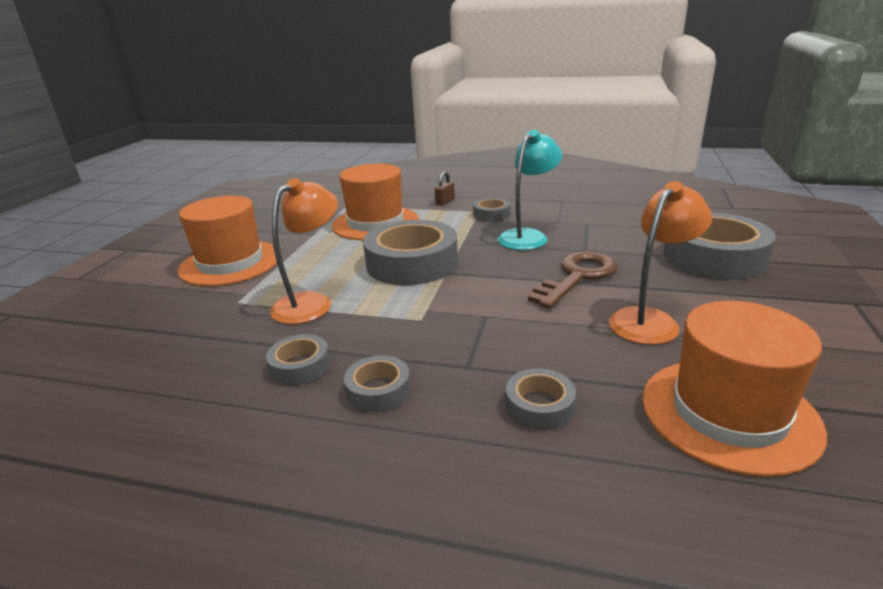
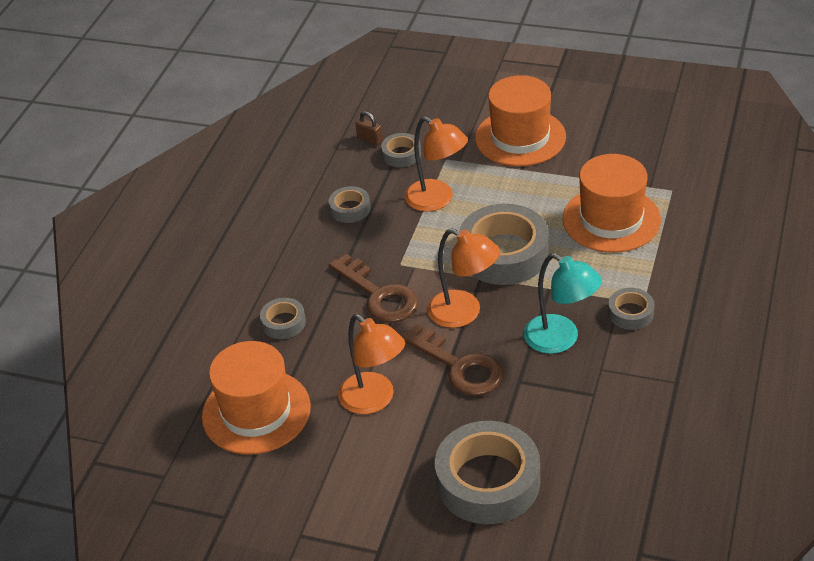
camera: 95 degrees right, 15 degrees up
(378, 390) = (315, 248): grey tape -> grey tape (401, 154)
(445, 202) = (678, 273): brown padlock -> brown padlock (370, 139)
(476, 330) = (379, 295): none -> brown key
(500, 278) = (464, 313): none -> orange lamp

